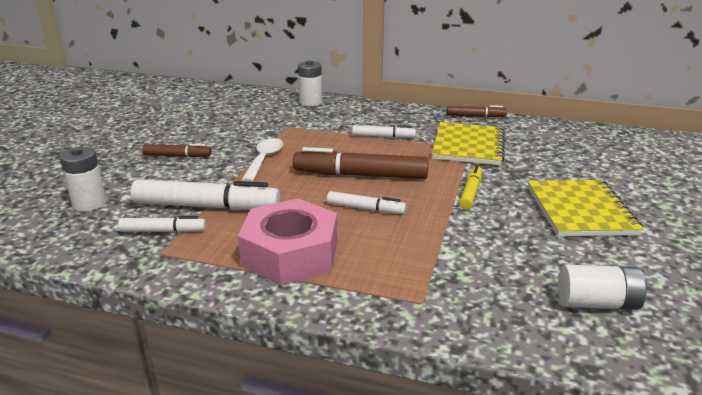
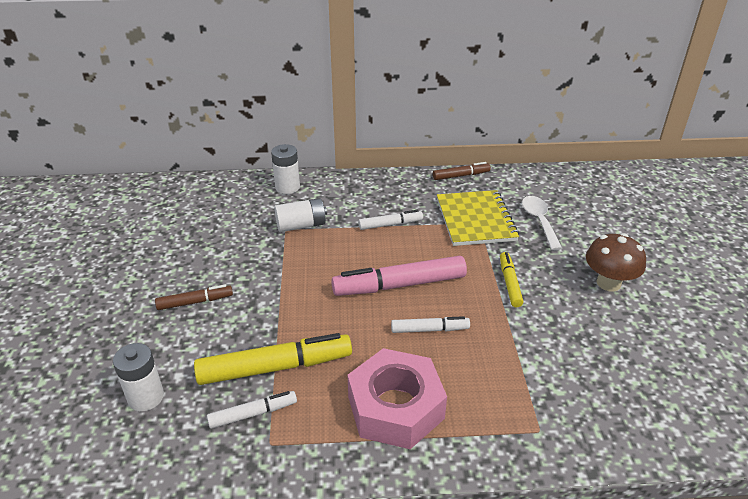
camera: 20 degrees left, 10 degrees up
(206, 206) = (275, 367): white marker -> yellow marker
(264, 160) = (292, 286): white spoon -> white spoon (539, 221)
(360, 175) = (399, 285): brown marker -> pink marker
(580, 210) = (608, 283): yellow notebook -> brown mushroom
(597, 303) = (669, 389): white battery -> white battery (301, 225)

